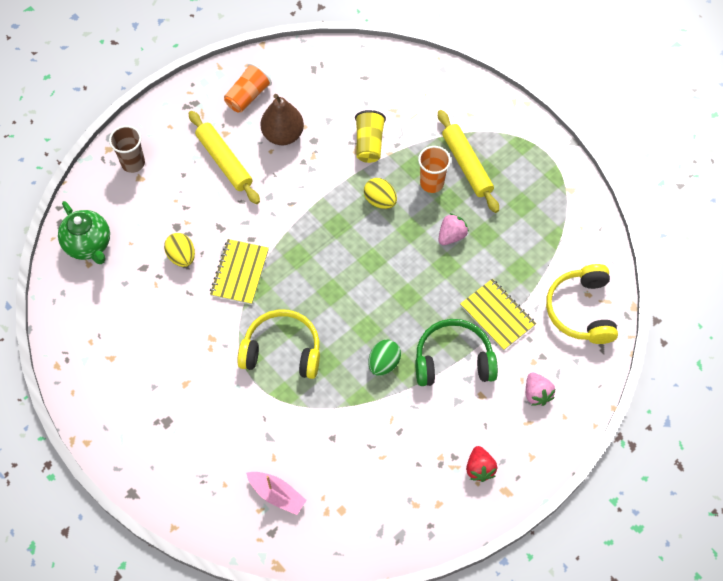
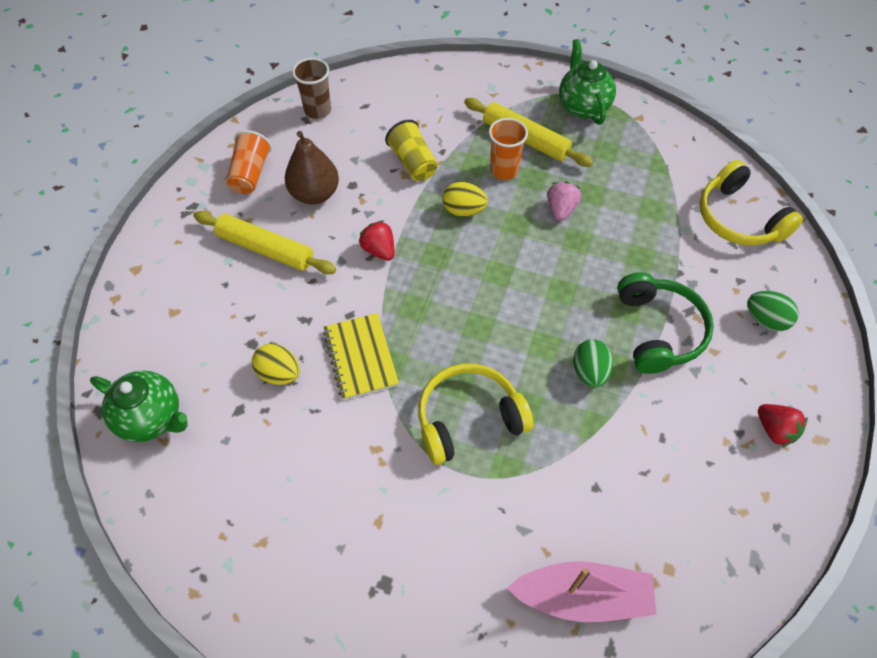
camera: 30 degrees left, 5 degrees down
(133, 163) = (155, 299): brown cup -> brown cup (317, 110)
(277, 495) = (582, 596): pink boat -> pink boat, size x1.51
(300, 201) = (379, 250): none -> red strawberry
(453, 360) = (658, 330): green headphones -> green headphones turned 120 degrees clockwise
(497, 315) = (665, 263): yellow notebook -> none
(532, 158) = (583, 106): none -> green teapot
(537, 394) = (765, 320): pink strawberry -> green egg

